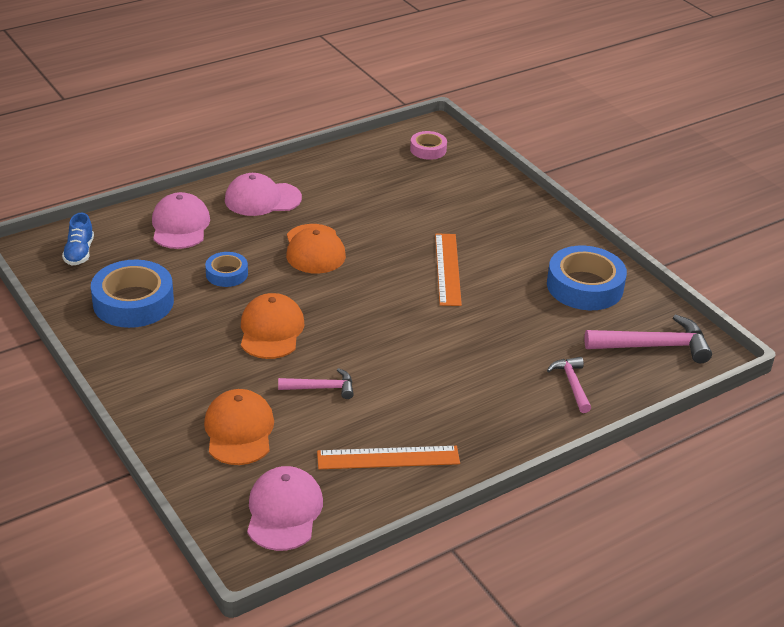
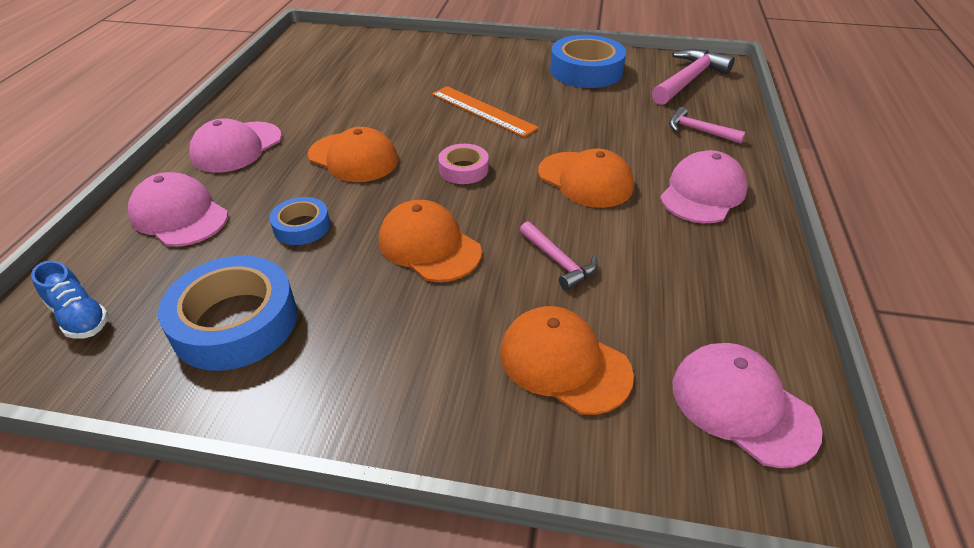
camera: 45 degrees left, 5 degrees up
(321, 388) = (558, 261): pink hammer -> pink hammer turned 105 degrees clockwise
(388, 458) = (710, 276): orange ruler -> none
(425, 358) = (585, 180): none -> orange cap
(428, 149) = (327, 47): pink tape -> pink tape (463, 169)
(483, 419) = (702, 193): none -> pink cap

